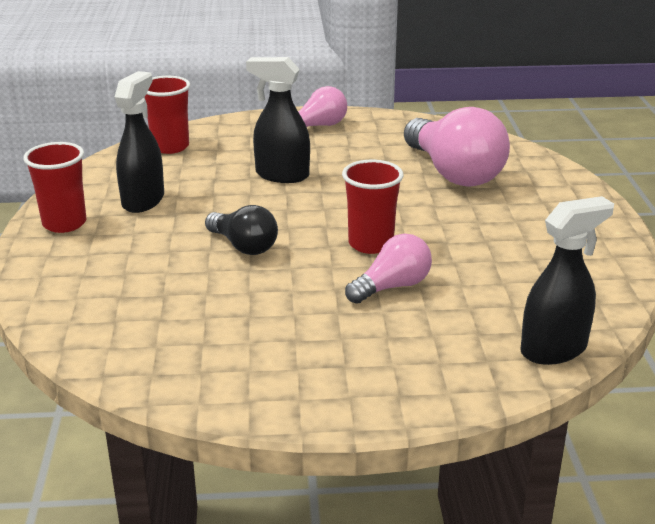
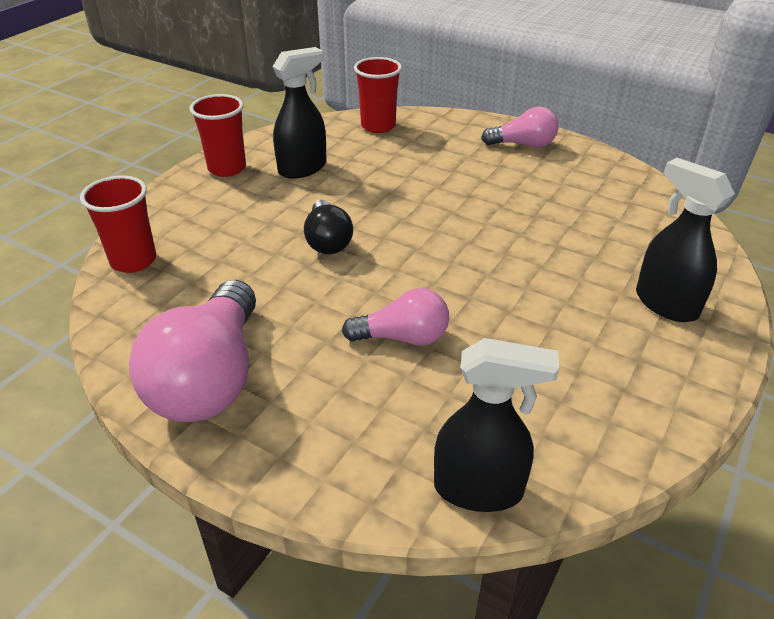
camera: 35 degrees right, 10 degrees up
(281, 175) = (436, 183): black spray bottle -> black spray bottle (665, 304)
(370, 244) = (435, 283): red cup -> red cup (133, 260)
(453, 173) = (601, 238): pink light bulb -> pink light bulb (210, 378)

